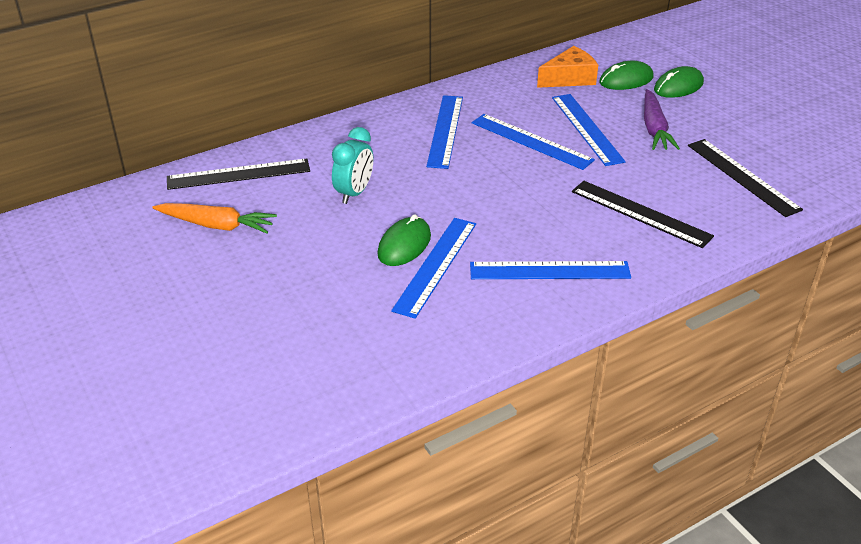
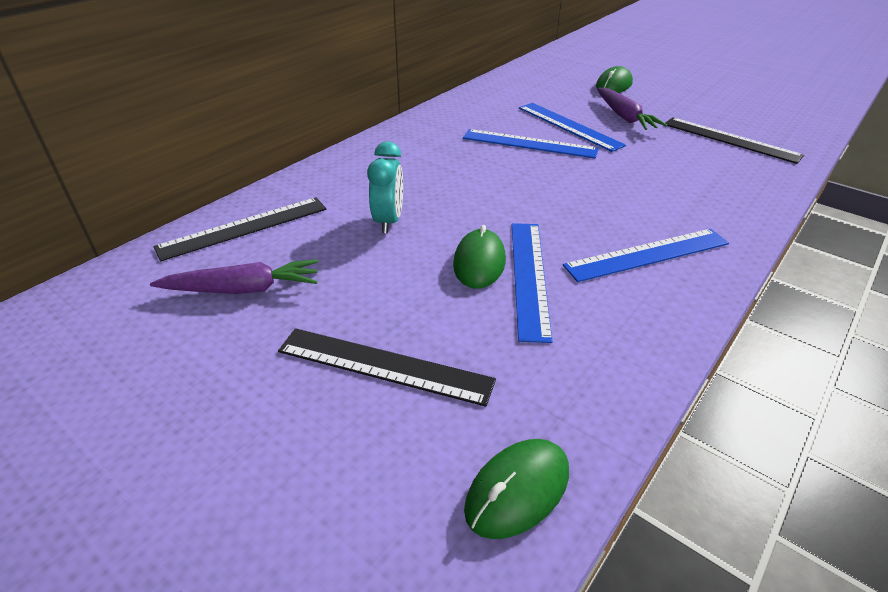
camera: 20 degrees left, 0 degrees up
(216, 225) = (243, 289): orange carrot -> purple carrot
(445, 131) = (442, 148): blue ruler -> none
(569, 78) = (521, 92): orange cheese -> none
(626, 80) = (568, 87): green mouse -> green mouse (517, 490)
(640, 213) = (679, 184): black ruler -> black ruler (384, 365)

